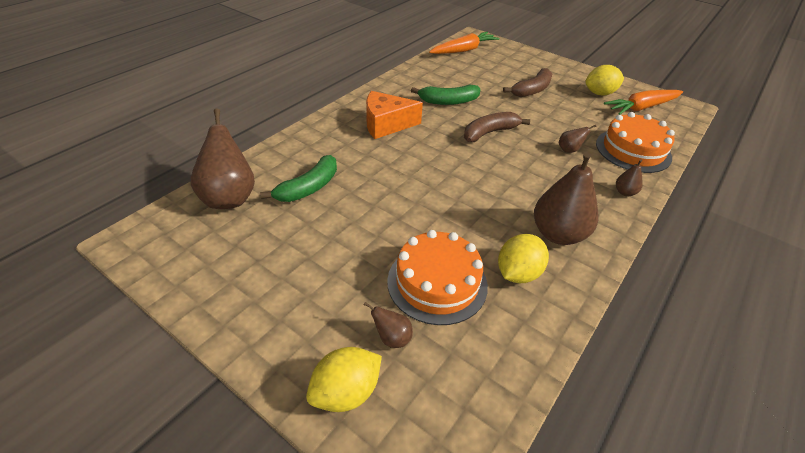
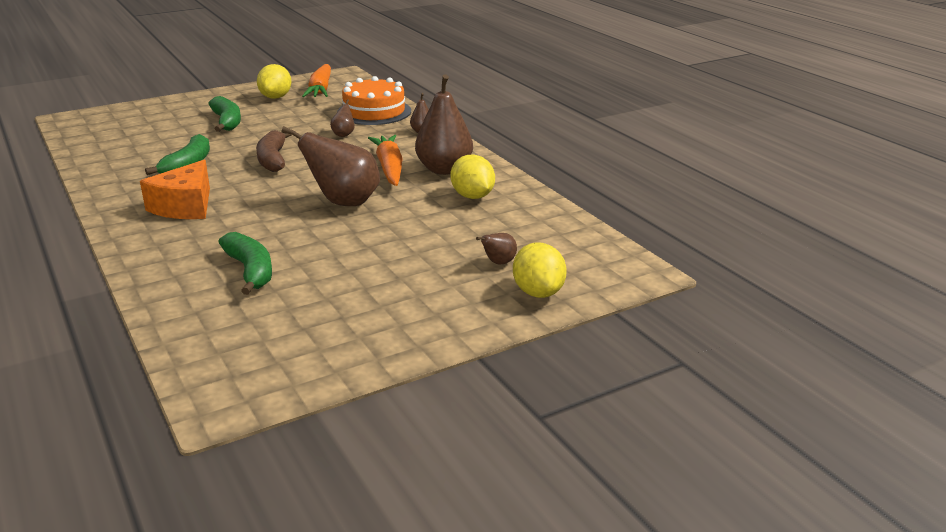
camera: 65 degrees left, 15 degrees down
(229, 197) = (211, 324): brown pear -> brown pear (344, 202)
(437, 283) = (454, 231): orange cake -> none
(464, 50) = (90, 132): orange carrot -> orange carrot (389, 168)
(532, 90) = (227, 122): brown banana -> green banana

